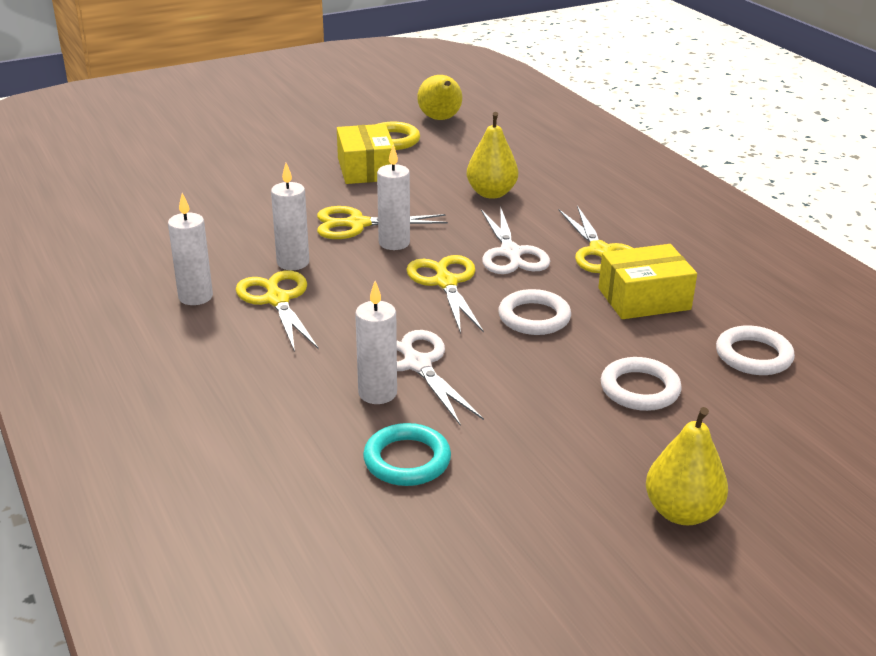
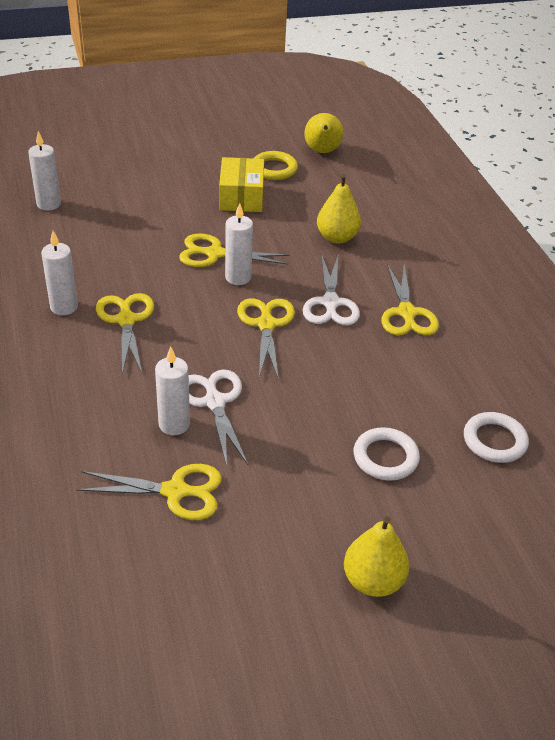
camera: 10 degrees right, 10 degrees up
(293, 263) = (150, 285): white candle -> white candle (49, 204)
(407, 460) = (175, 491): turquoise ring -> yellow scissors
(534, 317) = (325, 371): white ring -> none
(644, 299) = (424, 367): yellow box -> none

